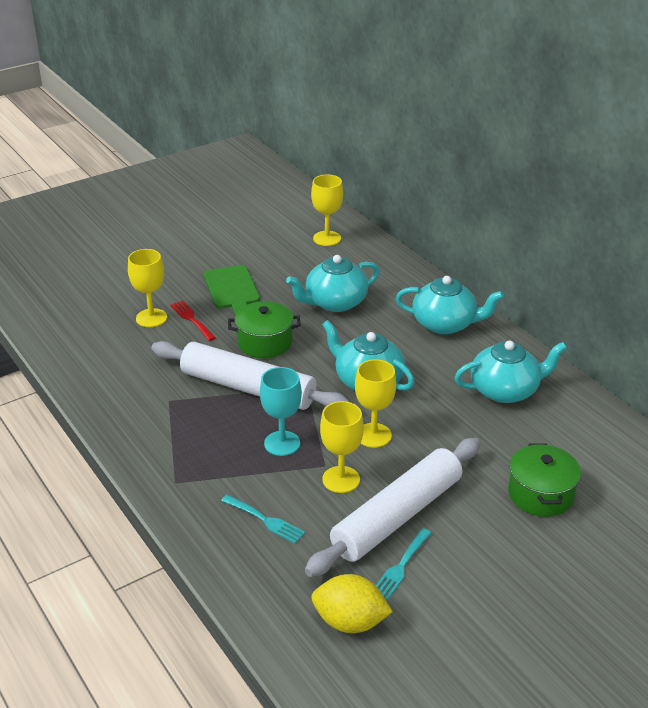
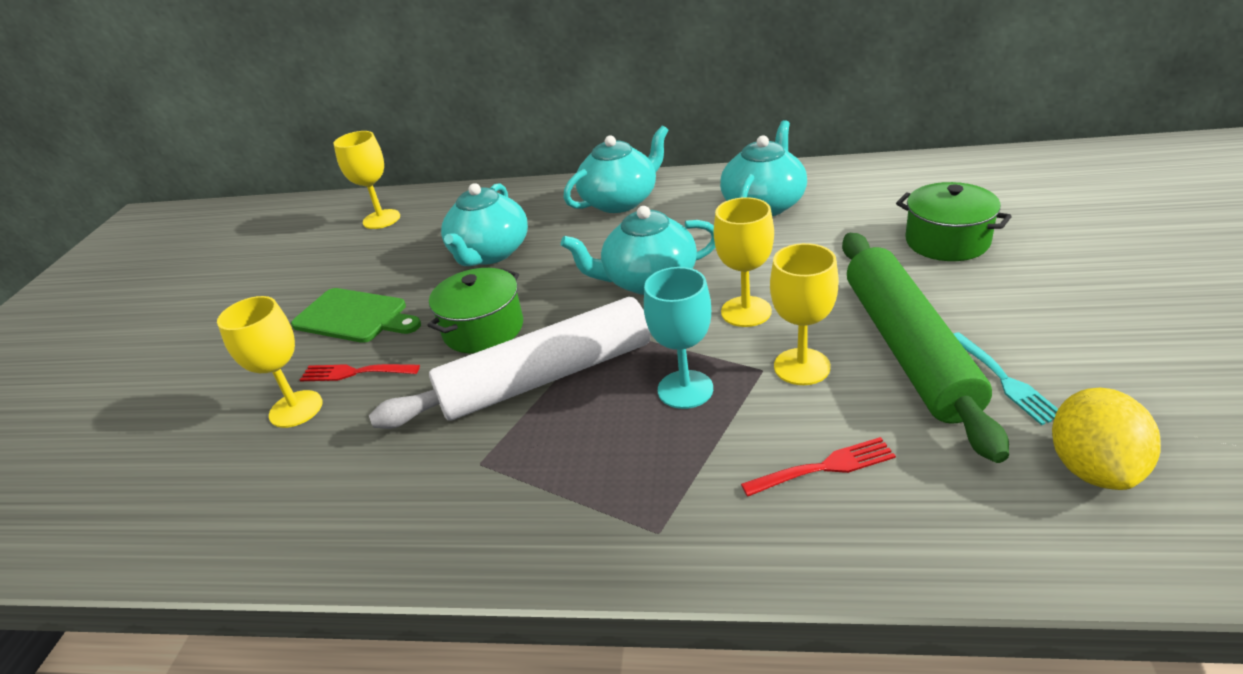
camera: 45 degrees left, 0 degrees up
(265, 520) = (824, 467): turquoise fork -> red fork
(350, 622) = (1093, 468): yellow lemon -> yellow lemon turned 45 degrees counterclockwise
(397, 516) = (907, 348): white rolling pin -> green rolling pin

